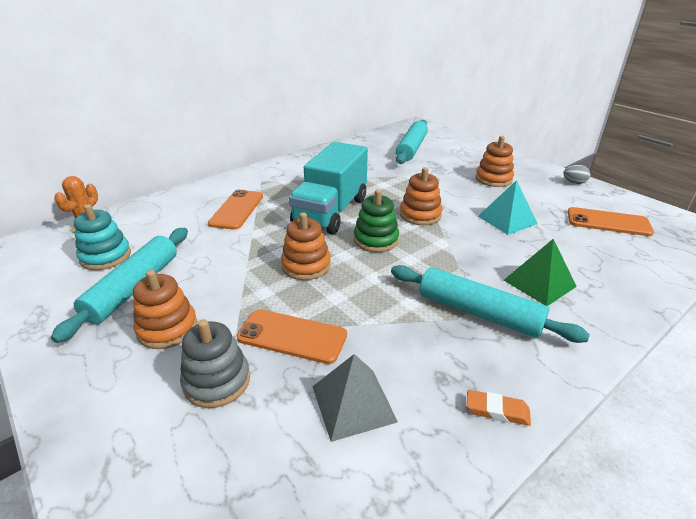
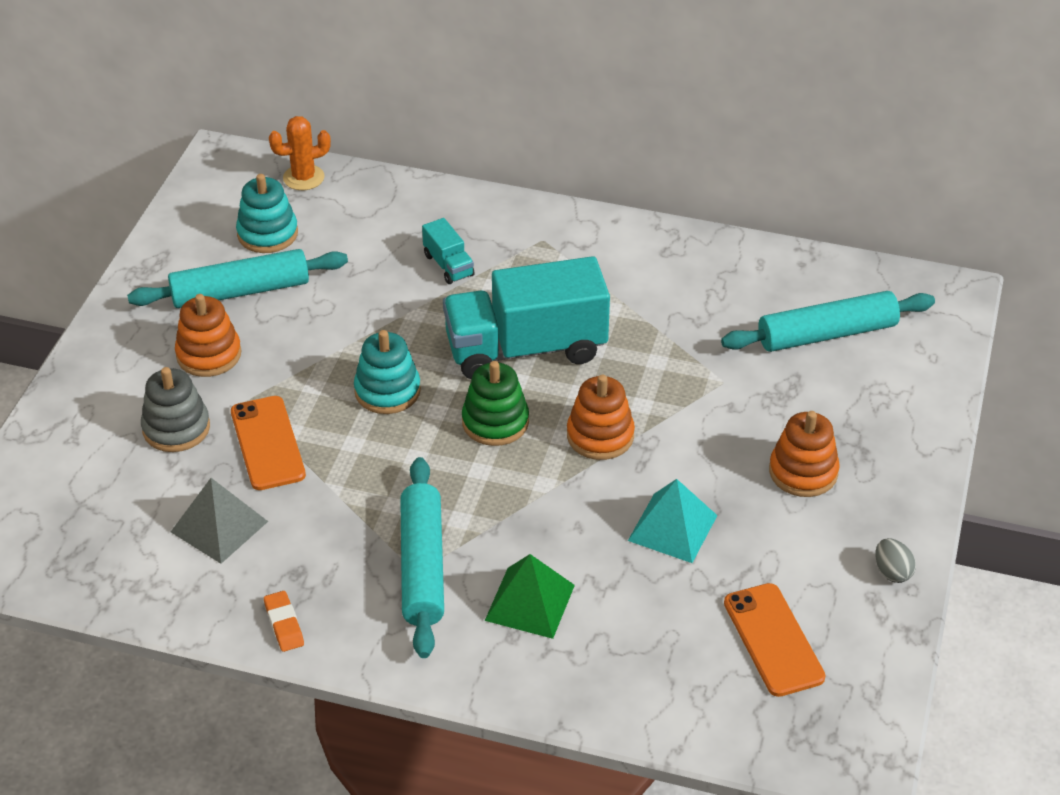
camera: 55 degrees right, 10 degrees up
(237, 210) = (448, 265): orange phone -> turquoise truck
(306, 266) = (387, 391): orange stacking toy -> turquoise stacking toy

